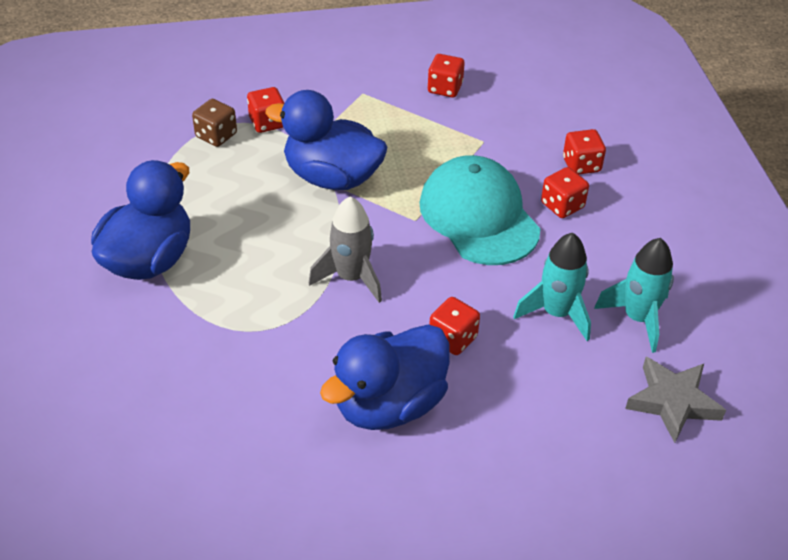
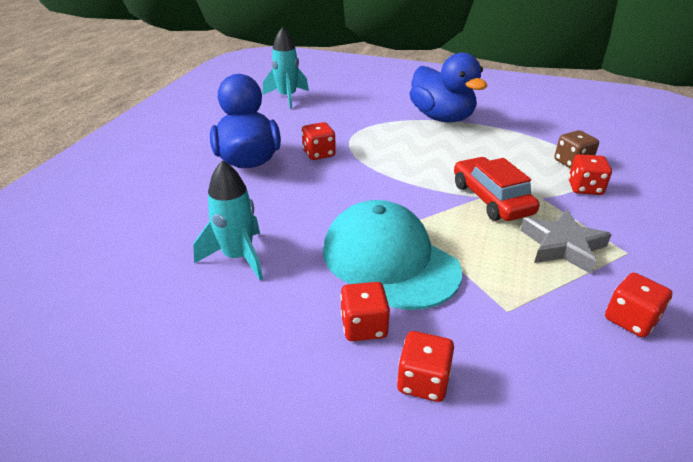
camera: 120 degrees right, 10 degrees down
(332, 177) = (491, 199): blue duck -> red car
(351, 278) = (367, 176): grey rocket -> none
(453, 338) = (270, 198): red dice -> red dice (319, 153)
(479, 216) = (389, 260): turquoise cap -> turquoise cap turned 135 degrees counterclockwise
(638, 318) = (179, 305): turquoise rocket -> turquoise rocket (287, 97)
(672, 402) = (87, 279): grey star -> grey star (562, 246)

